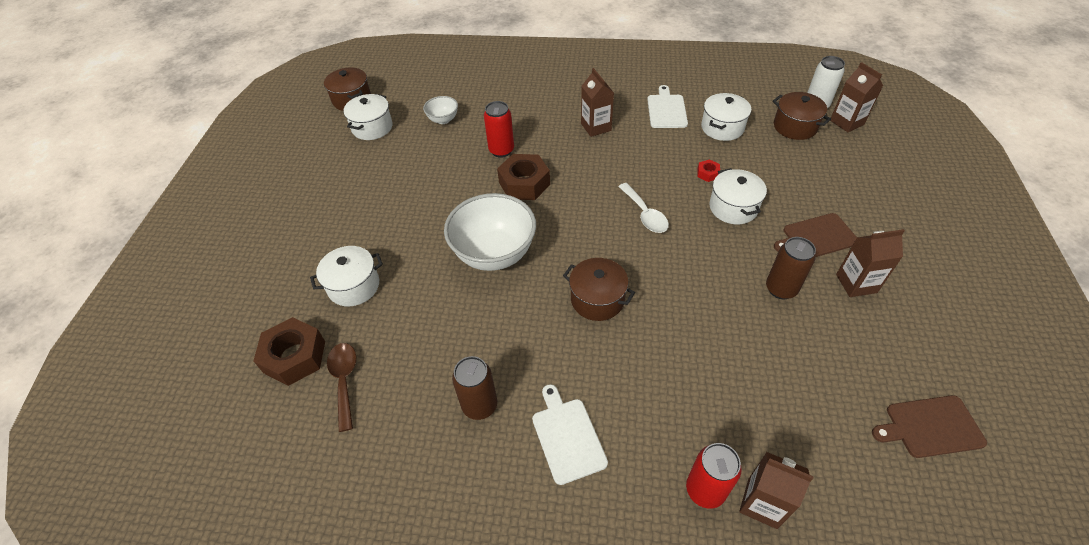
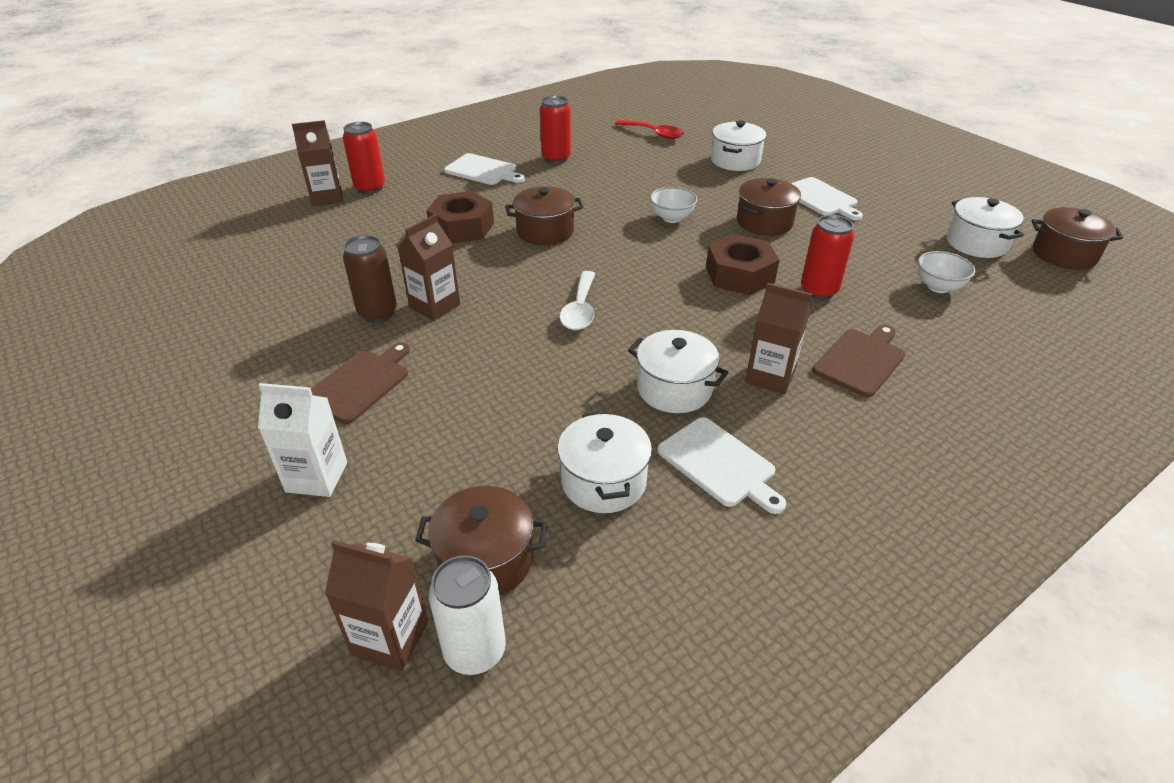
camera: 135 degrees right, 10 degrees down
(294, 356) = (702, 128): brown nut -> brown nut (462, 227)
(344, 380) = (654, 134): brown spoon -> red spoon
(377, 207) = (820, 198): none -> white cutting board
(445, 211) = (764, 222): none -> brown pot
(480, 405) = (556, 158): brown can -> red can
(494, 254) = (672, 218): white bowl -> white bowl, size x0.48
(645, 214) = (580, 309): white spoon -> white spoon turned 105 degrees counterclockwise
(707, 173) = (556, 392): red nut -> none
(733, 207) = (487, 366): white pot -> white pot (674, 389)
(856, 283) = (292, 356): brown carton -> brown carton (435, 306)
(860, 195) = (317, 477): none -> white carton
(930, 427) = (197, 280): brown cutting board -> brown cutting board (861, 360)

